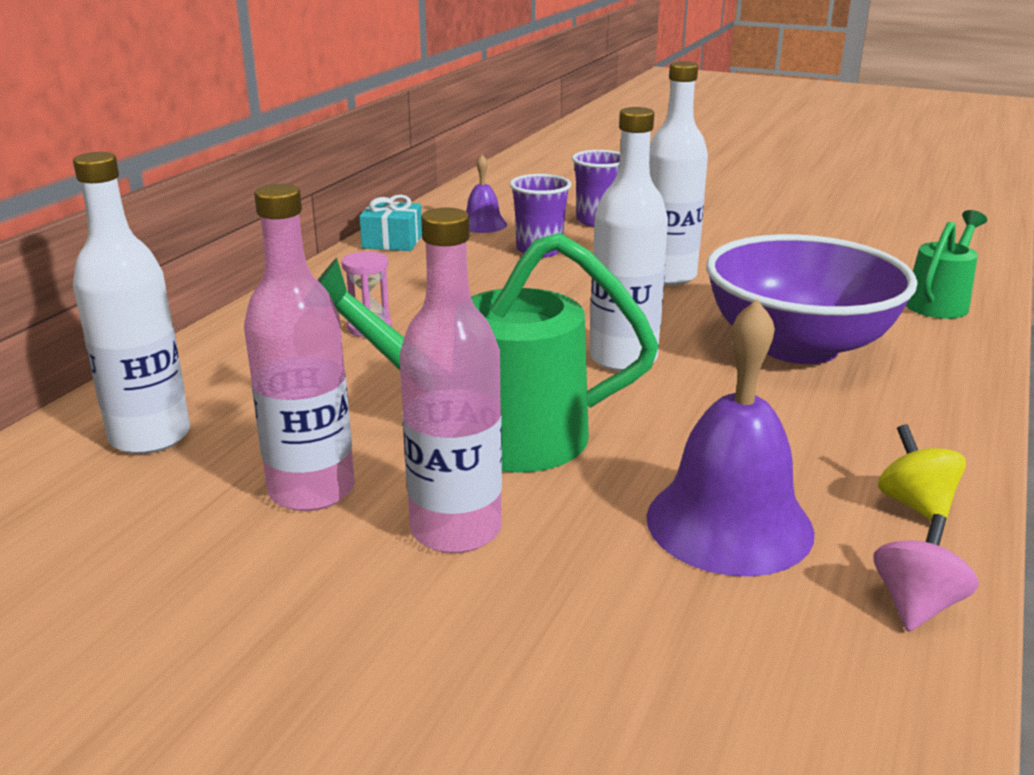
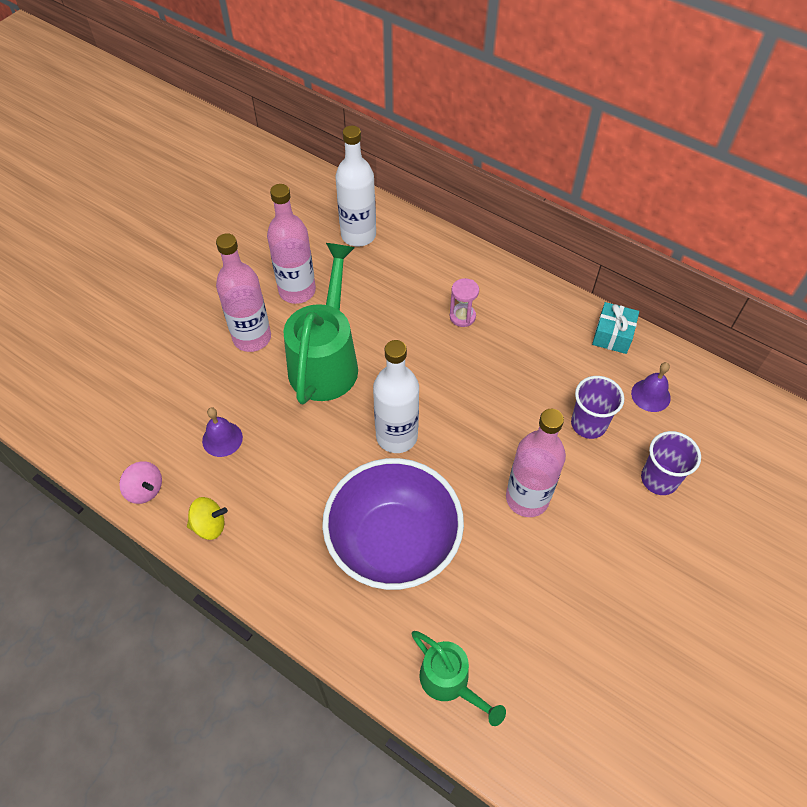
camera: 100 degrees right, 30 degrees up
(667, 276) = (527, 498): white bottle -> pink bottle
(729, 523) = (222, 439): purple bell -> purple bell, size x0.52

